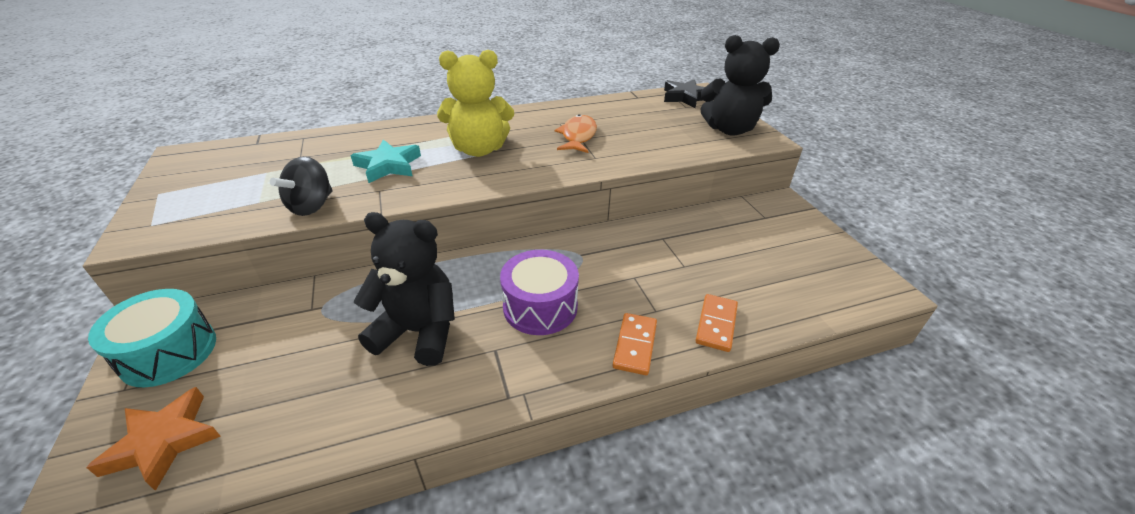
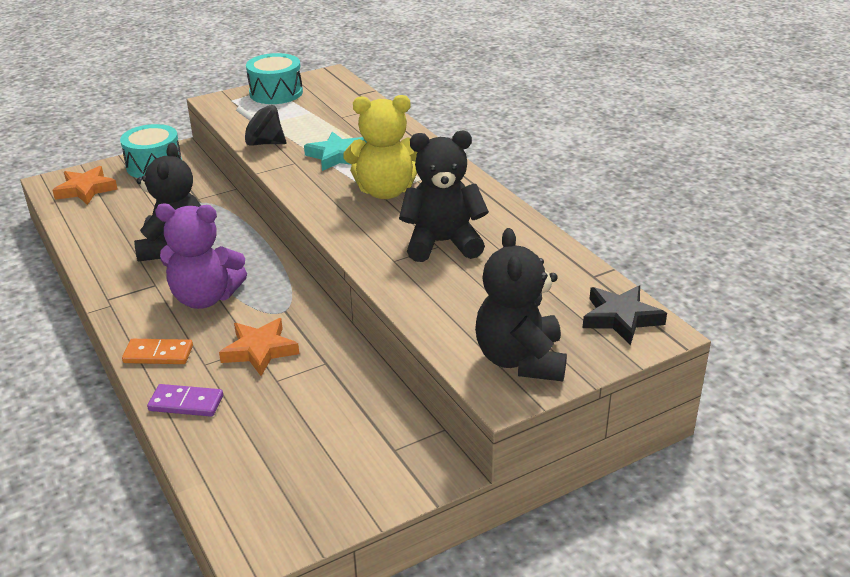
camera: 80 degrees right, 5 degrees down
(179, 190) = (276, 93): none -> turquoise drum
(479, 149) = (385, 191): yellow teddy bear -> yellow teddy bear turned 75 degrees counterclockwise
(540, 307) = (205, 298): purple drum -> purple teddy bear
(578, 136) = (442, 243): orange fish -> black teddy bear
(640, 273) = (260, 350): none -> orange star
(716, 324) = (186, 403): orange domino -> purple domino

